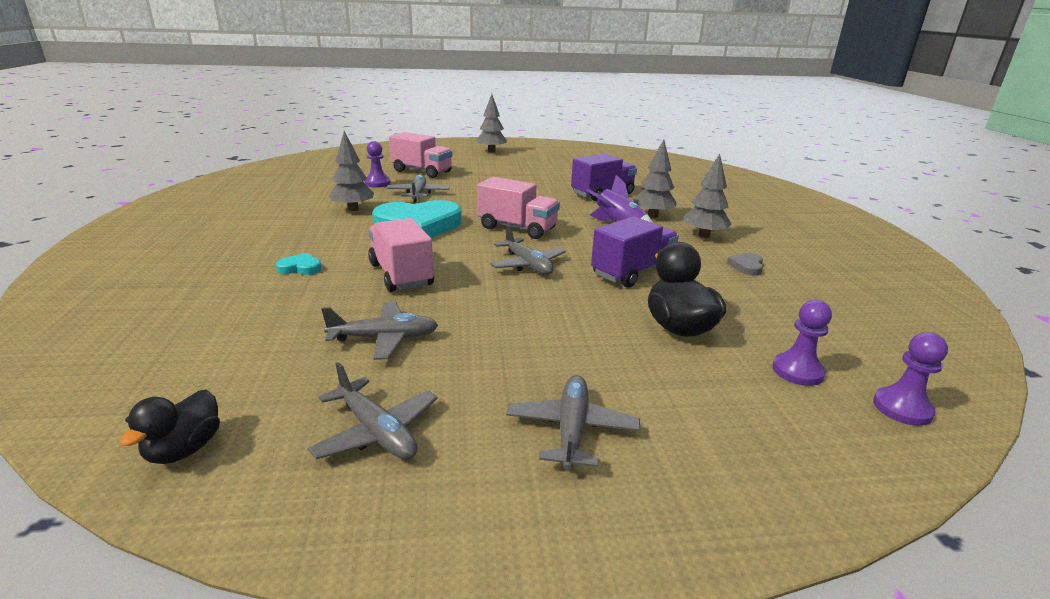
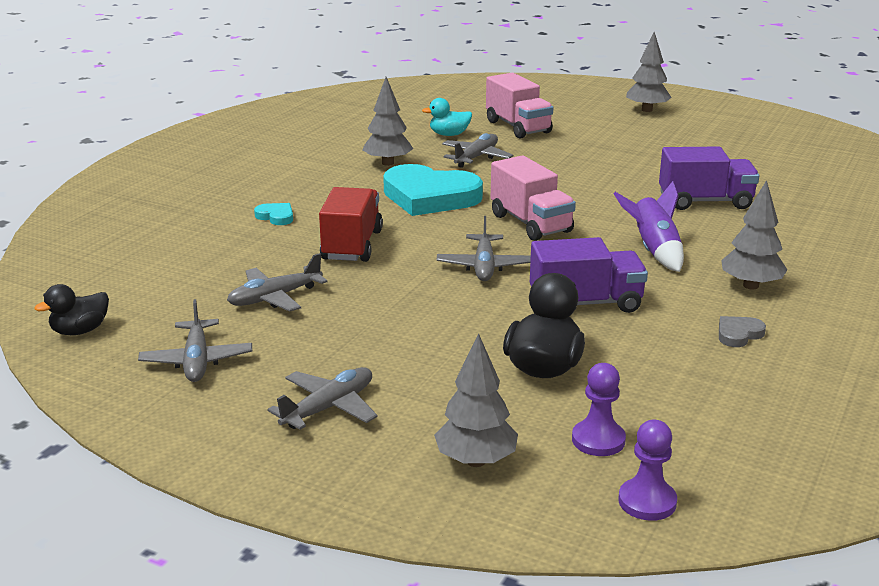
camera: 35 degrees right, 0 degrees up
(377, 183) = (449, 134): purple pawn -> turquoise duck
(384, 338) = (275, 297): grey plane -> grey plane turned 120 degrees clockwise
(401, 275) = (352, 245): pink truck -> red truck
(653, 215) = (725, 245): grey tree -> grey tree (476, 461)

